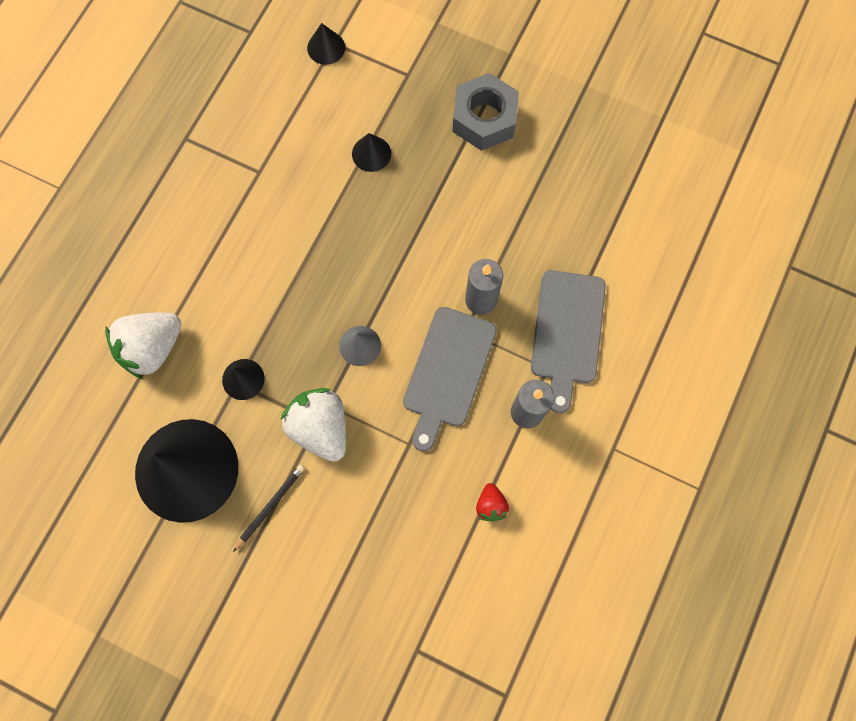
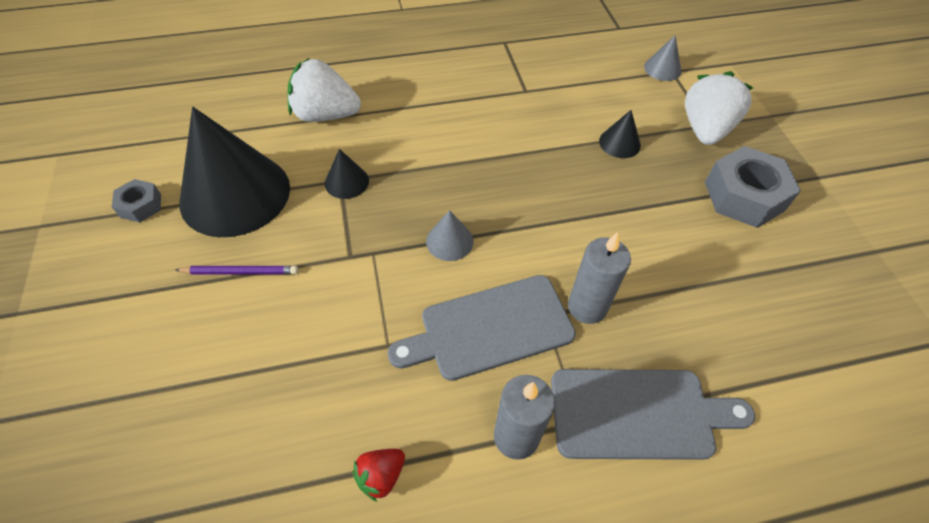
camera: 50 degrees right, 20 degrees down
(139, 548) = (140, 205): none -> grey nut
(270, 506) = (240, 272): black pencil -> purple pencil
(320, 427) = (346, 262): white strawberry -> white strawberry (705, 129)
(326, 47) = (662, 69): black cone -> grey cone
(567, 332) = (638, 414): grey cutting board -> grey cutting board turned 150 degrees counterclockwise

